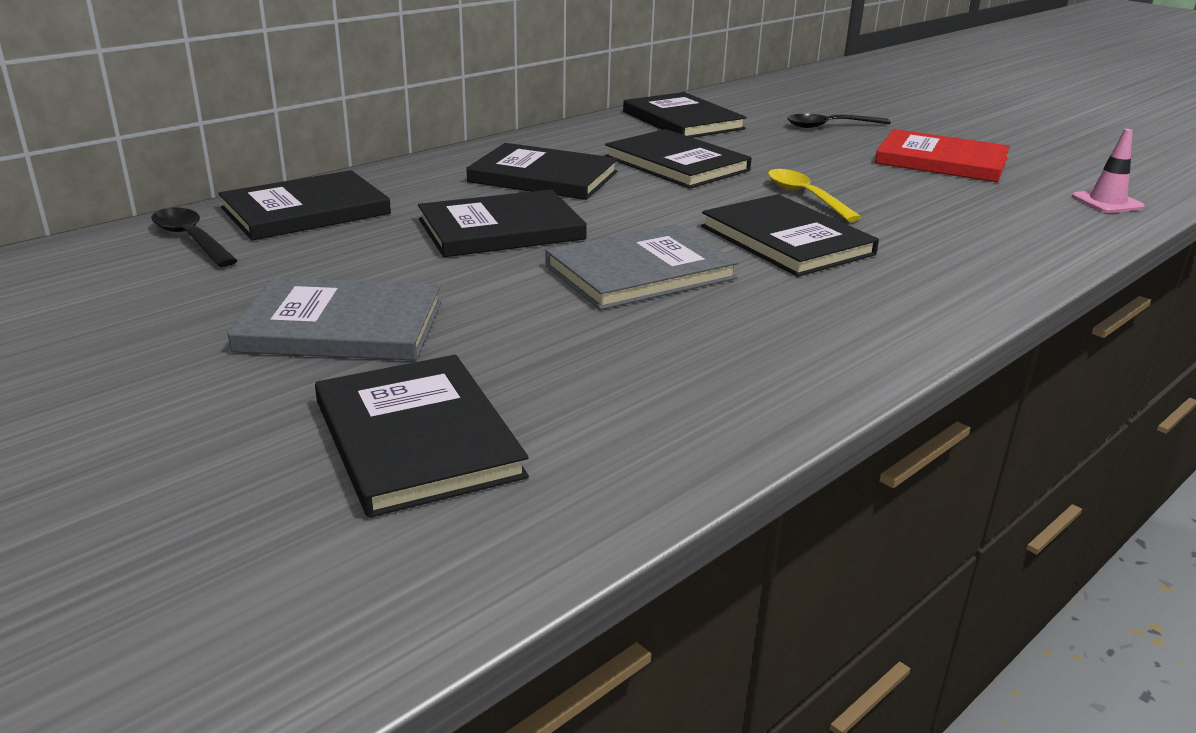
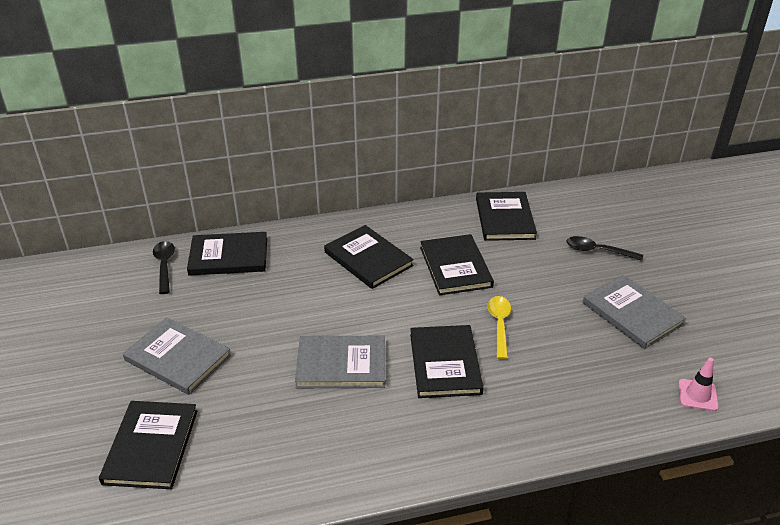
camera: 30 degrees right, 10 degrees up
(501, 229) = (306, 303): black book -> none
(941, 161) = (632, 313): red book -> grey book

